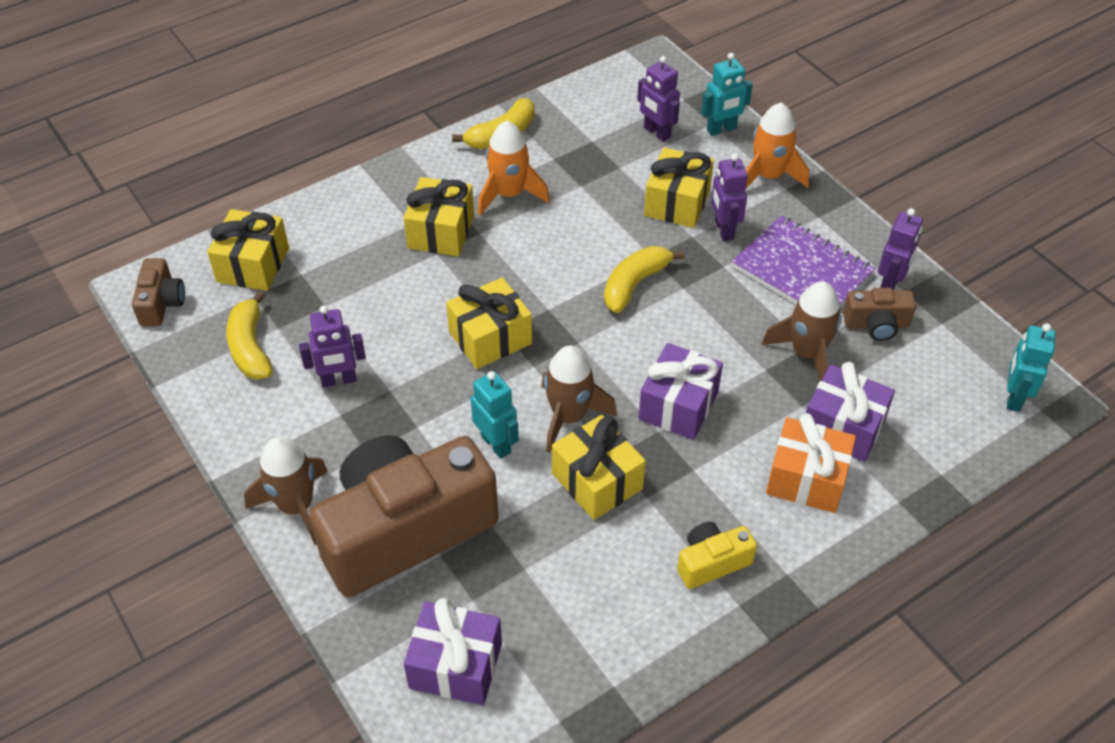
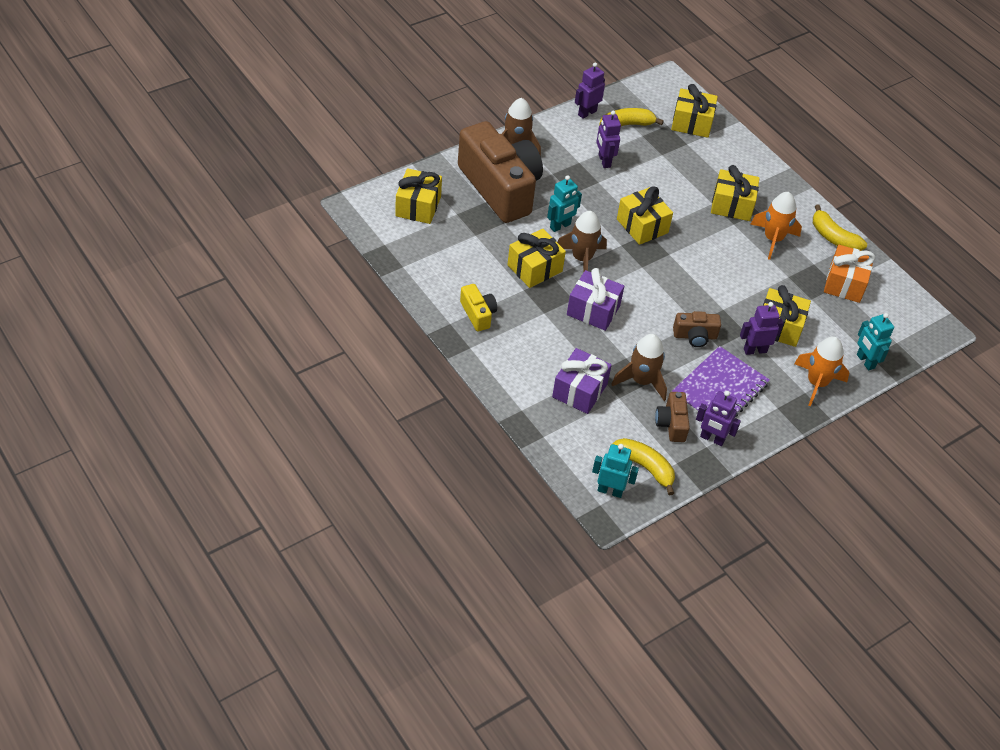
camera: 85 degrees right, 0 degrees up
(161, 303) = (657, 88): brown camera -> brown camera (695, 336)
(455, 665) = (418, 206): purple gift -> yellow gift
(635, 284) = (695, 298): yellow banana -> yellow banana (644, 467)
(657, 133) = (853, 323): purple robot -> purple robot (587, 113)
(806, 479) = (538, 366): orange gift -> orange gift (845, 283)

